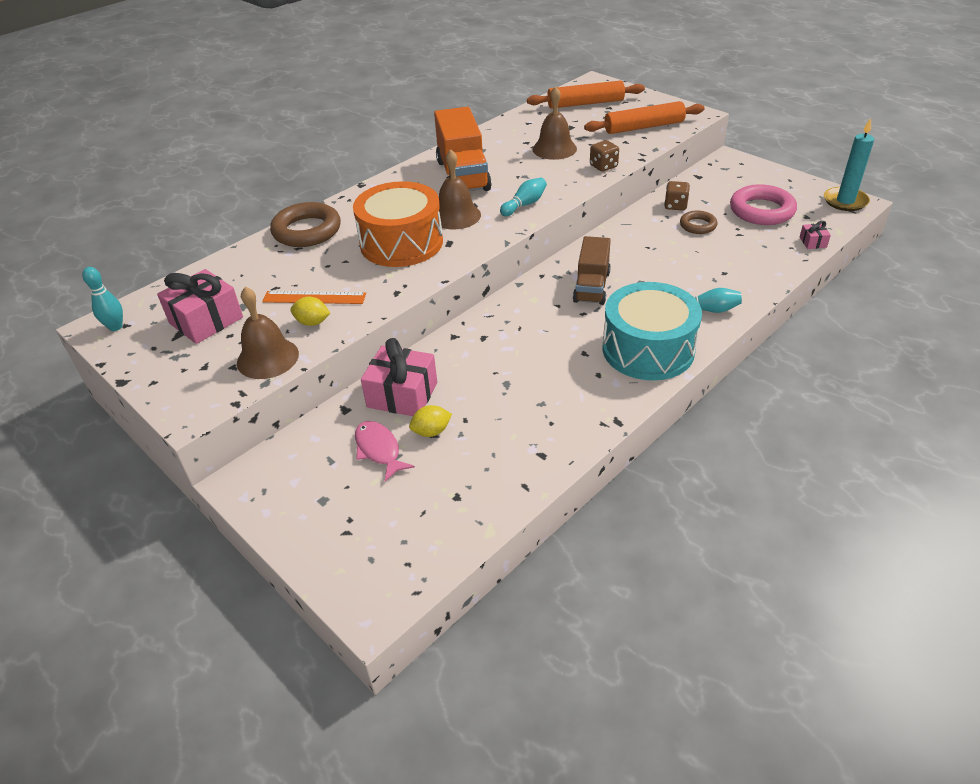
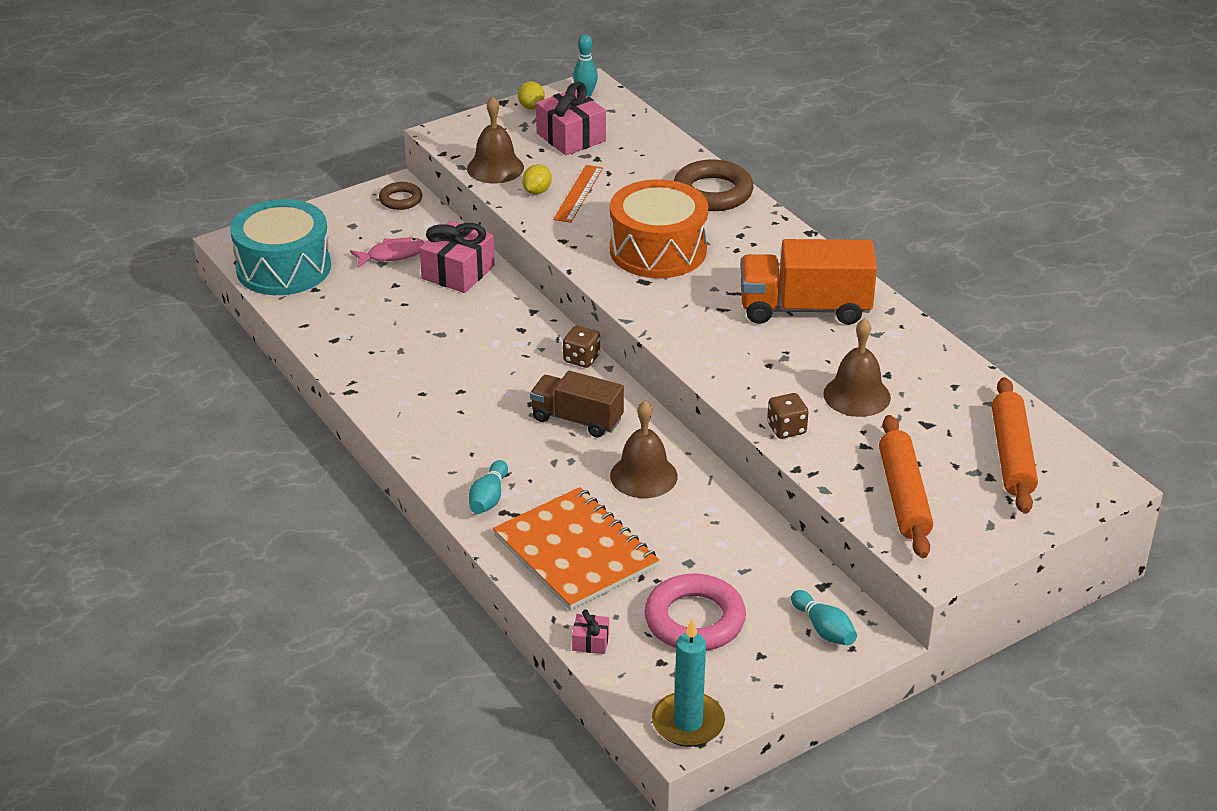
camera: 100 degrees right, 5 degrees down
(431, 431) = (399, 284): yellow lemon -> yellow lemon (531, 107)
(456, 216) = (702, 292): brown bell -> brown bell (643, 476)
(524, 205) = (707, 345): turquoise bowling pin -> turquoise bowling pin (823, 629)
(648, 349) = (443, 435): turquoise drum -> turquoise drum (283, 268)
(675, 206) = (740, 537): brown dice -> brown dice (581, 359)
(698, 225) = (678, 543): brown ring -> brown ring (400, 199)
(735, 262) = (575, 552): none -> orange notebook

